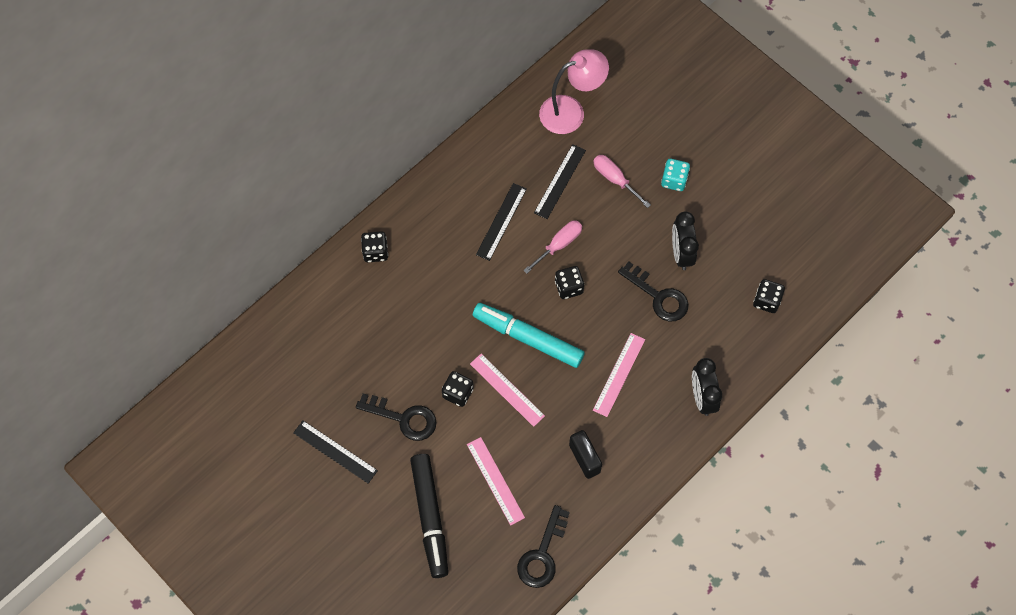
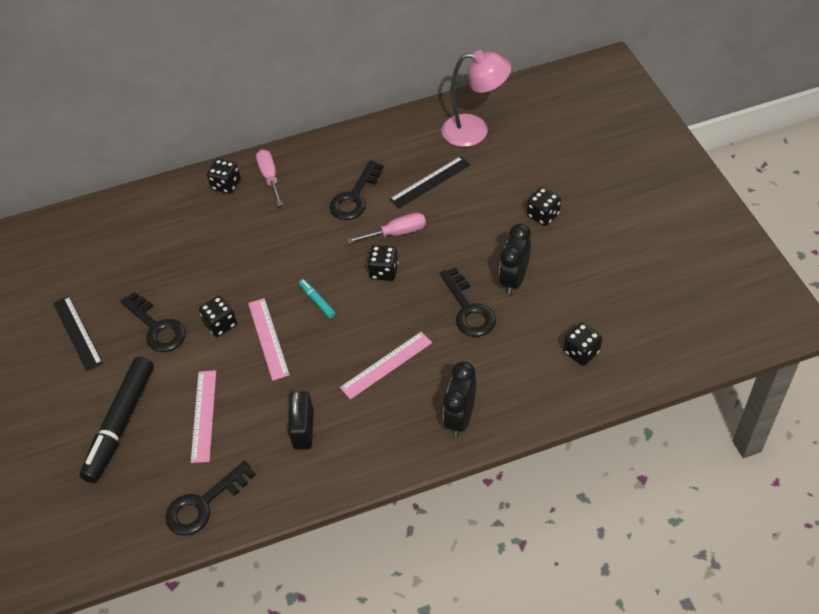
camera: 30 degrees right, 15 degrees down
(501, 221) = (355, 197): black ruler -> black key
(528, 338) = (317, 301): turquoise marker -> turquoise marker, size x0.43
(615, 179) = (484, 196): pink screwdriver -> pink screwdriver (270, 177)
(674, 180) = (543, 215): turquoise dice -> black dice

